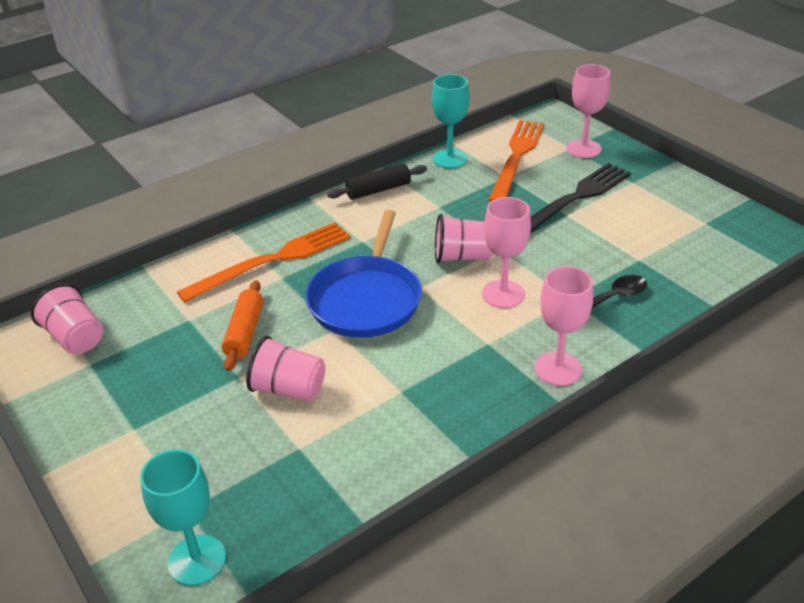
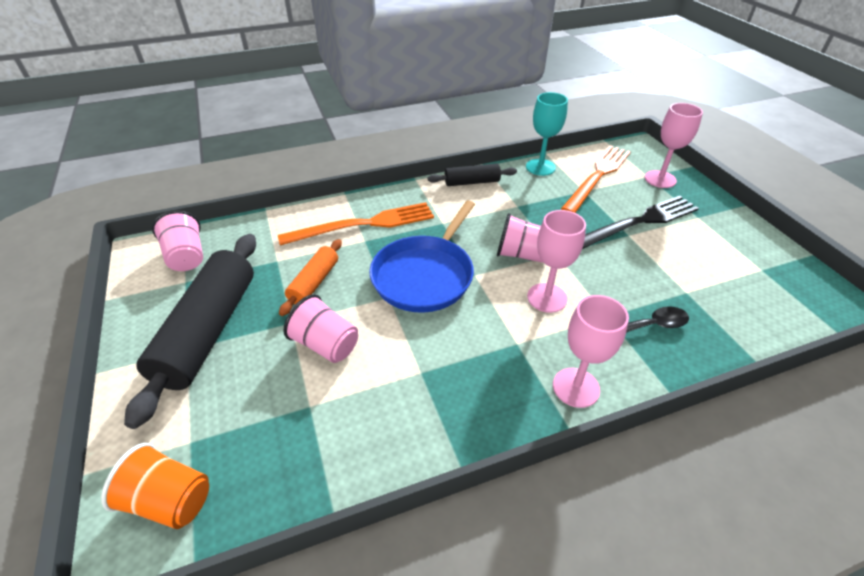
camera: 15 degrees right, 5 degrees up
(148, 406) = (208, 331): none -> black rolling pin
(197, 560) = (170, 500): turquoise goblet -> orange cup

